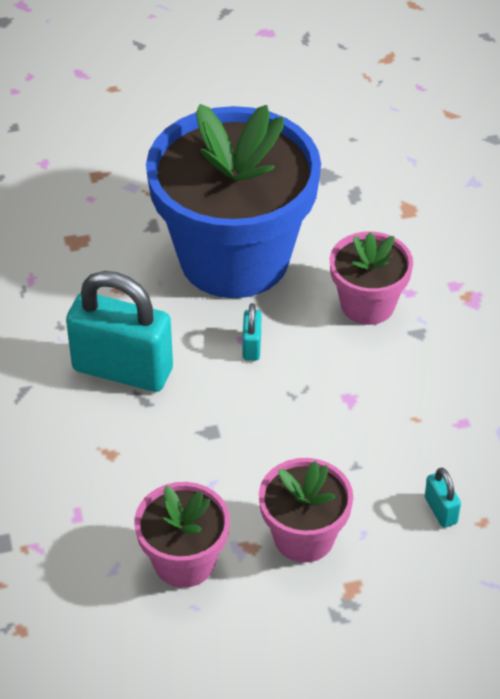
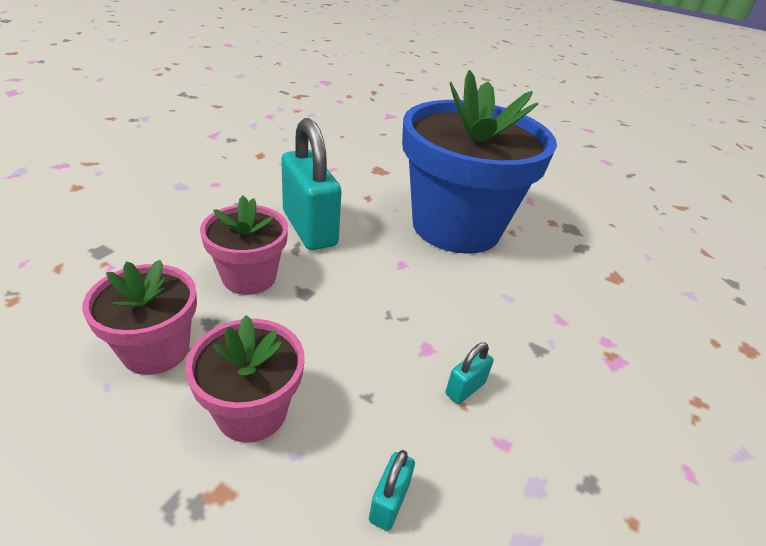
camera: 40 degrees right, 10 degrees down
(251, 346) = (402, 270): turquoise padlock -> turquoise padlock (465, 388)
(367, 304) = (517, 305): pink flower pot -> pink flower pot (249, 277)

